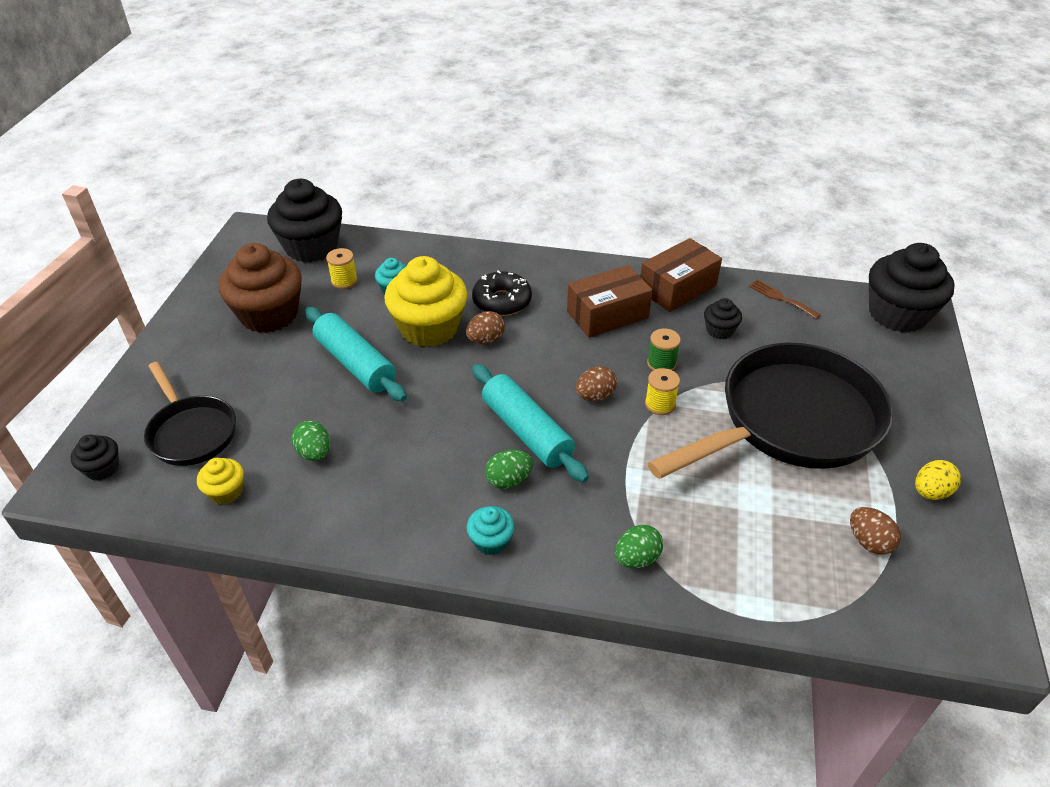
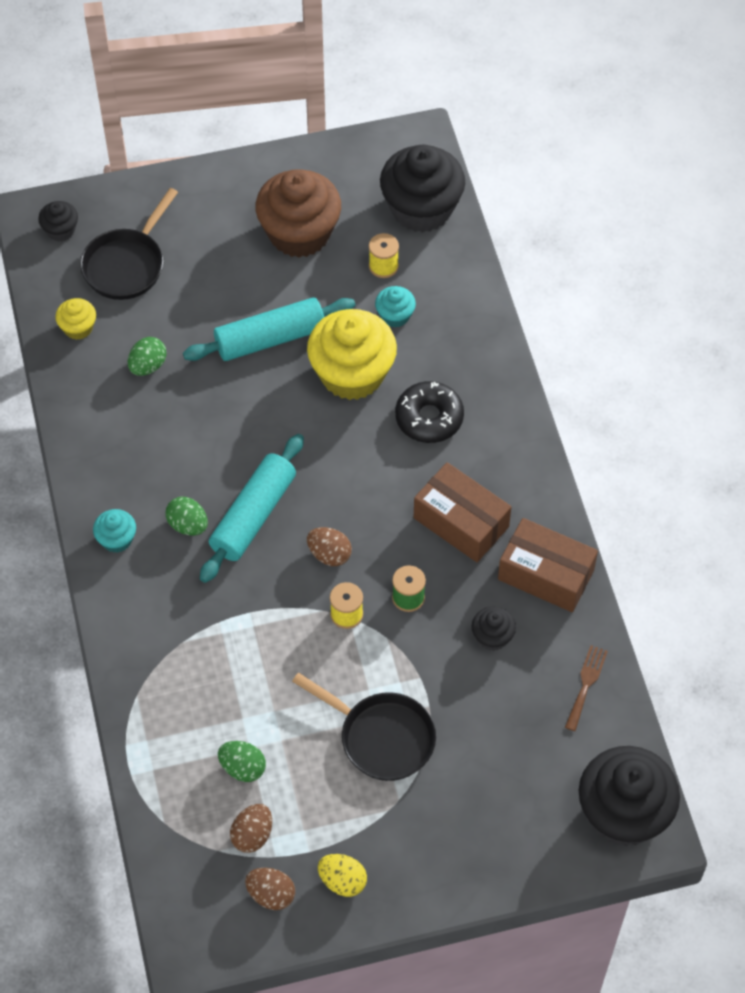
camera: 65 degrees right, 15 degrees up
(355, 363) = (270, 338): turquoise rolling pin -> turquoise rolling pin turned 45 degrees clockwise
(486, 340) = (361, 429): brown egg -> brown egg (271, 894)
(636, 558) = (148, 654): green egg -> green egg (243, 768)
(790, 421) = (381, 737): black pan -> black pan, size x0.54

